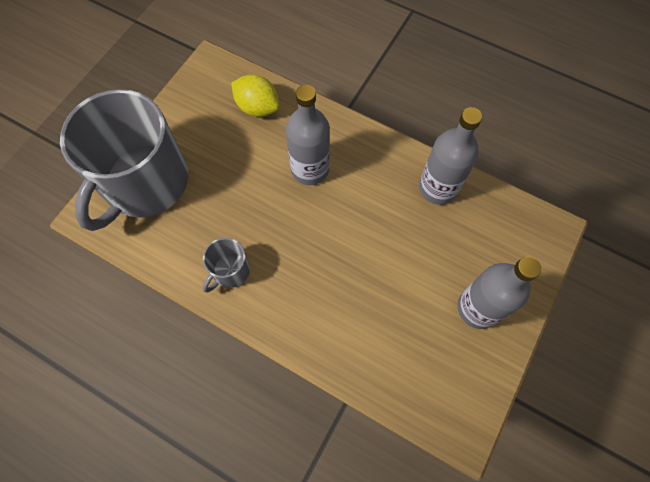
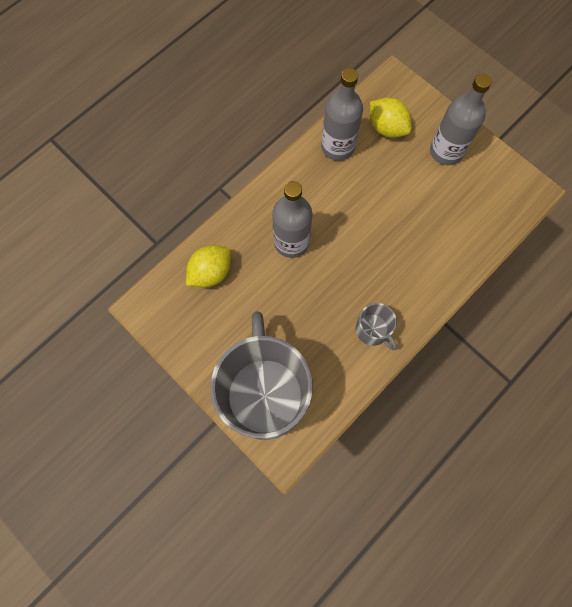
camera: 75 degrees left, 5 degrees up
(144, 183) = (265, 392): grey mug -> grey mug turned 135 degrees counterclockwise
(483, 234) = (387, 128): none -> yellow lemon

